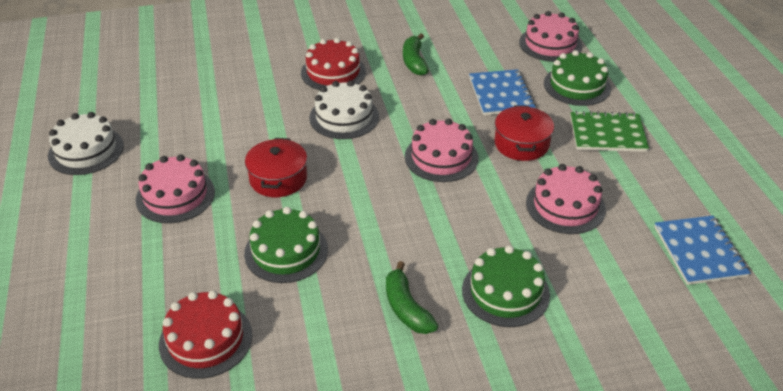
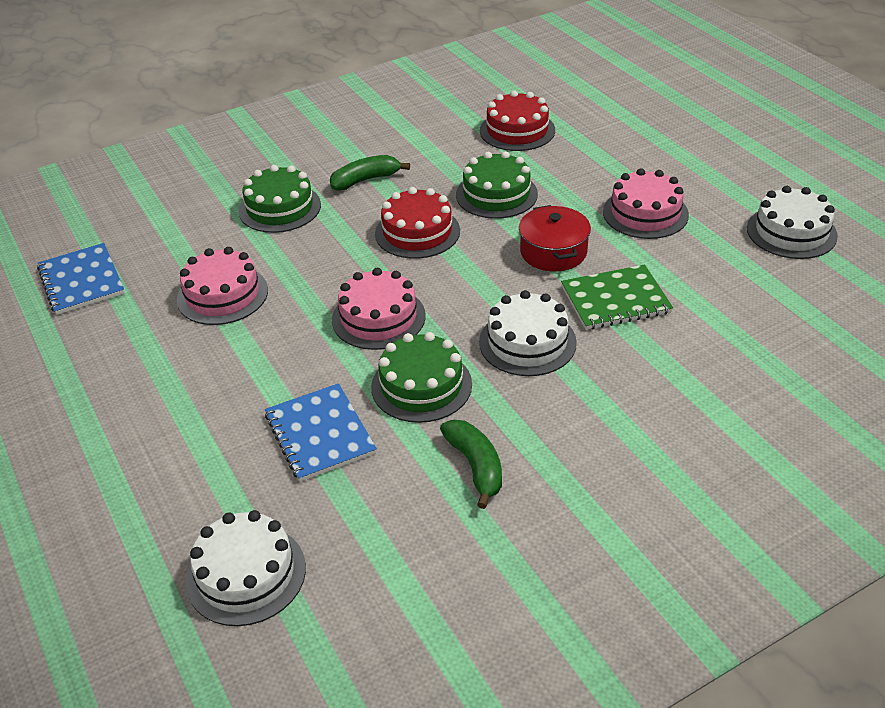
camera: 165 degrees right, 0 degrees up
(333, 72) = (590, 412): red cake -> red cake (417, 232)
(406, 308) = (365, 180): green banana -> green banana turned 75 degrees counterclockwise
(521, 144) = (280, 359): red pot -> none
(550, 44) = (246, 574): pink cake -> white cake
(577, 85) = (200, 481): green cake -> green cake (421, 385)
(607, 134) = (161, 402): green notebook -> green notebook (615, 300)

